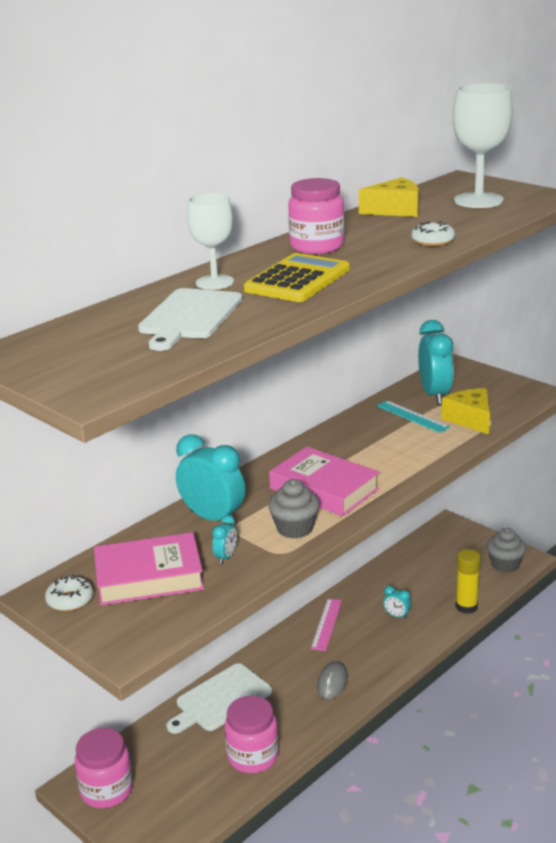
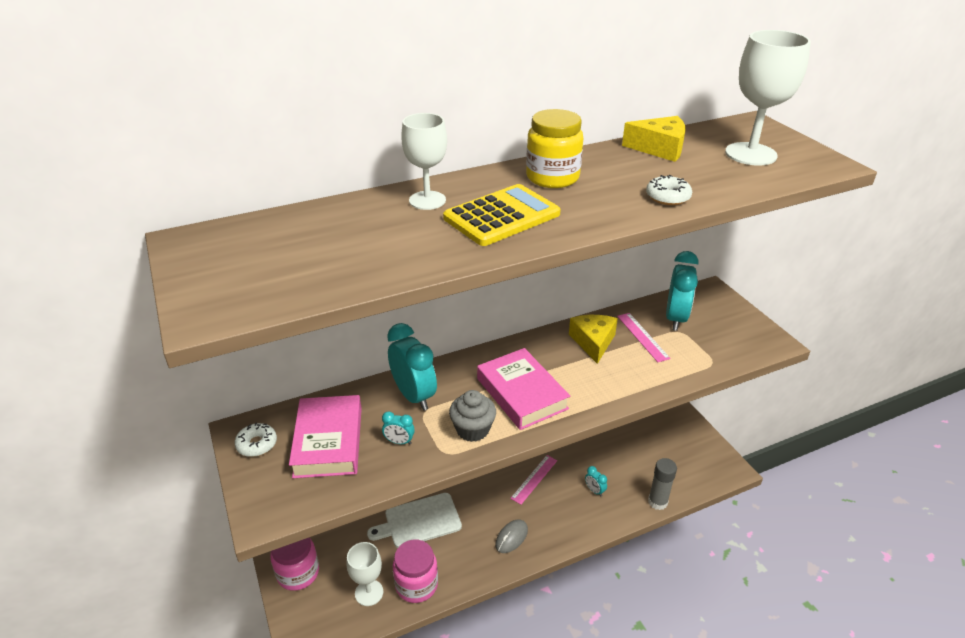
camera: 20 degrees right, 10 degrees up
(149, 577) = (328, 441): pink book -> pink book turned 75 degrees clockwise
(189, 317) = (370, 238): white cutting board -> none
(203, 781) = (369, 593): none -> white goblet
(226, 557) = (399, 442): turquoise clock -> turquoise clock turned 60 degrees clockwise
(317, 246) = (552, 178): pink jar -> yellow jar
(412, 416) = (642, 337): turquoise ruler -> pink ruler
(466, 607) = (657, 502): yellow glue stick -> grey glue stick
(470, 419) = (694, 355): yellow cheese -> yellow cheese (593, 342)
(505, 564) = (711, 470): grey cupcake -> none

